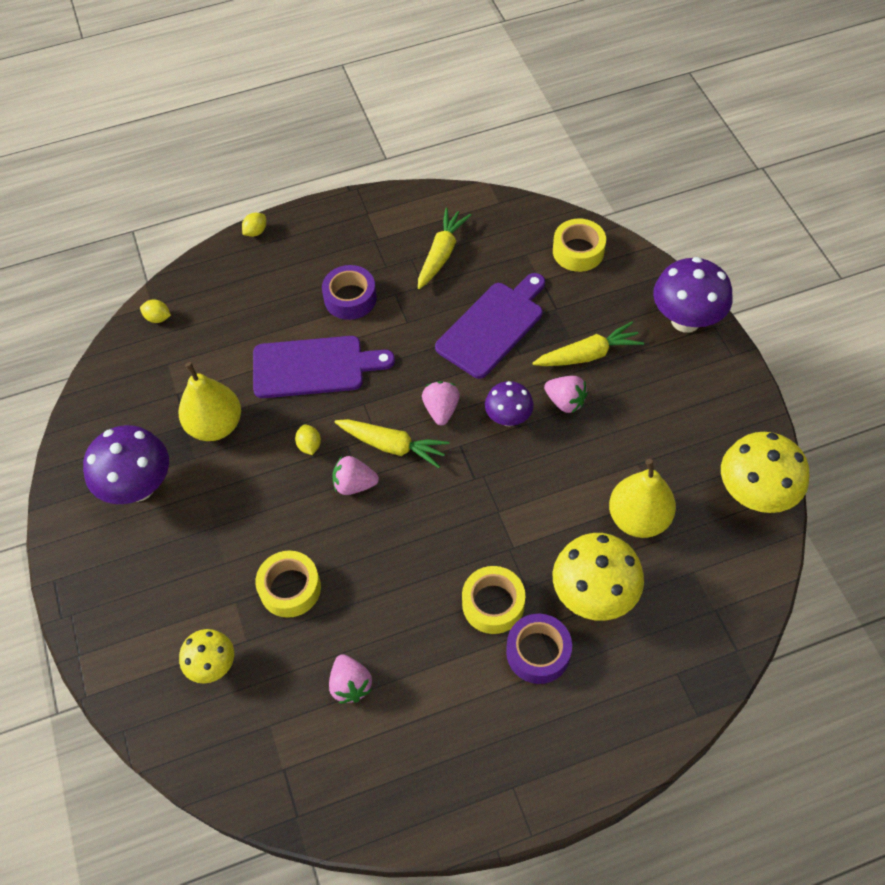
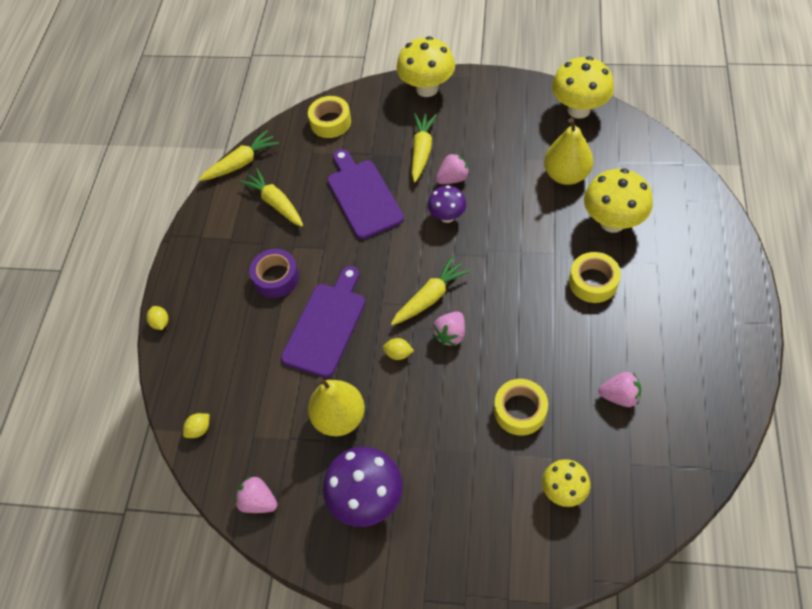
camera: 60 degrees left, 0 degrees up
(441, 410) = (416, 254): pink strawberry -> pink strawberry (258, 501)
(477, 200) = (241, 163): none -> yellow carrot
(538, 652) = (641, 269): purple tape -> none
(685, 320) = (427, 89): purple mushroom -> yellow mushroom

